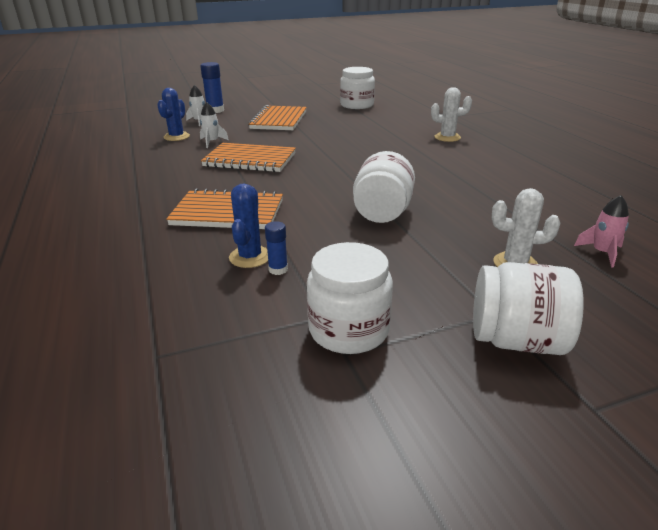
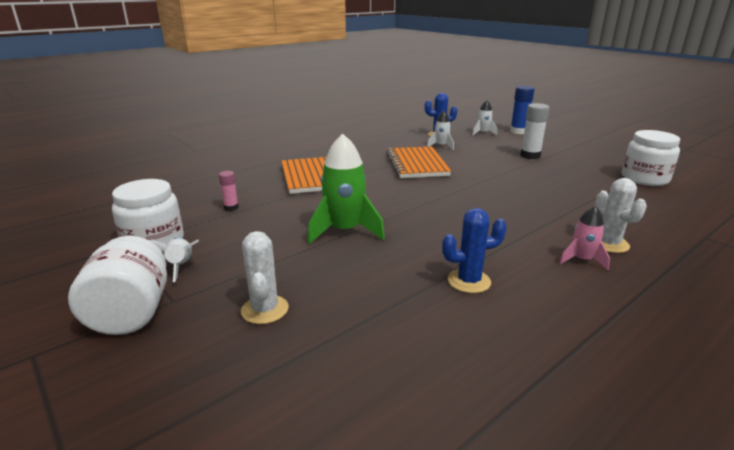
camera: 70 degrees right, 5 degrees down
(250, 257) = (247, 196): blue cactus -> blue cactus (469, 281)
(278, 269) = (231, 207): blue glue stick -> pink glue stick
(279, 120) = (530, 156): orange notebook -> white glue stick
(382, 213) = (344, 231): white jar -> green rocket
(422, 308) = (181, 266): none -> white rocket
(602, 253) = (310, 377): pink rocket -> pink rocket (582, 260)

